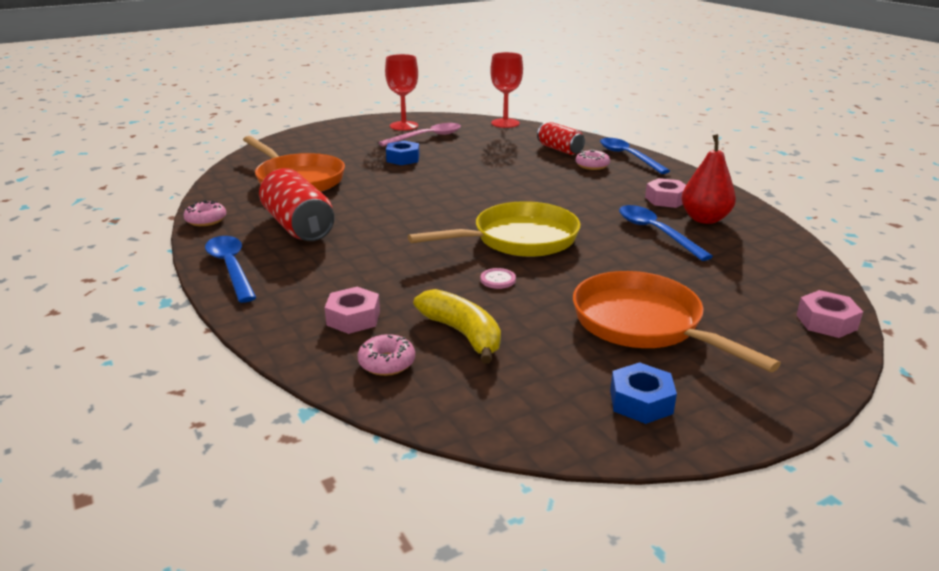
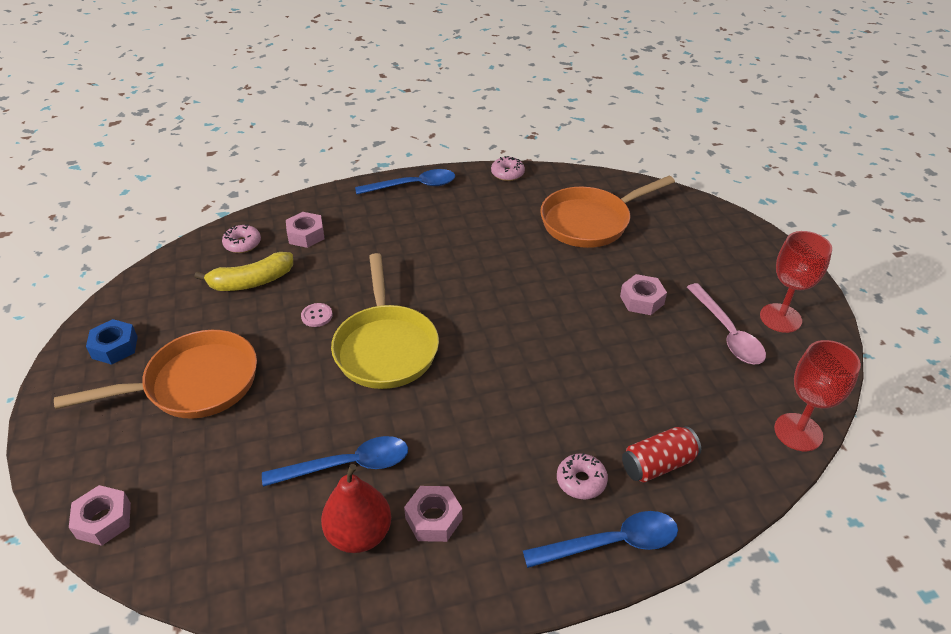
camera: 105 degrees right, 15 degrees up
(298, 226) = (475, 218): red can -> none
(403, 159) = (641, 300): blue nut -> pink nut

